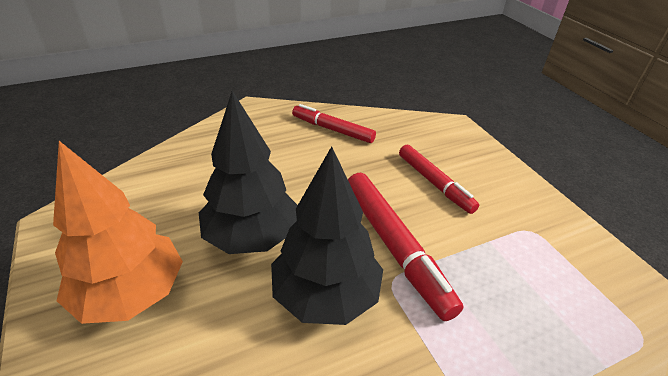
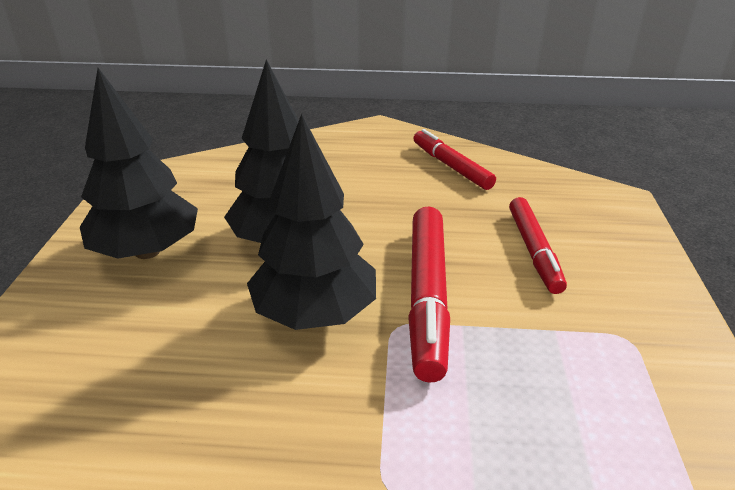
camera: 30 degrees right, 5 degrees down
(131, 293) = (147, 251): orange tree -> black tree

